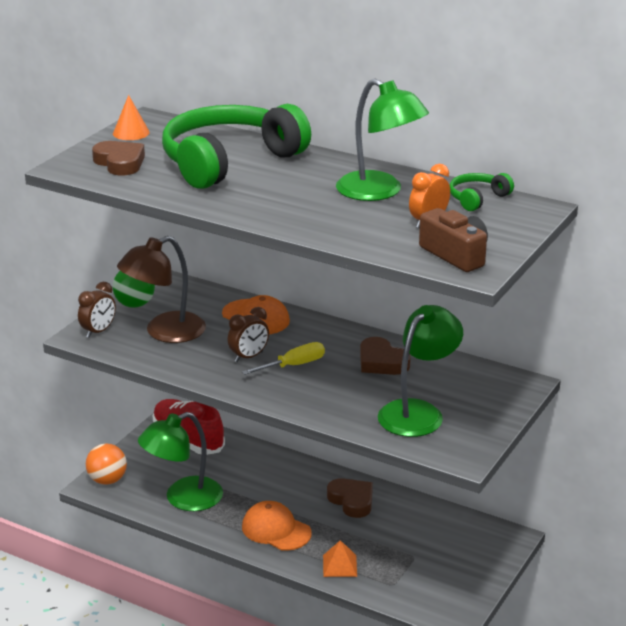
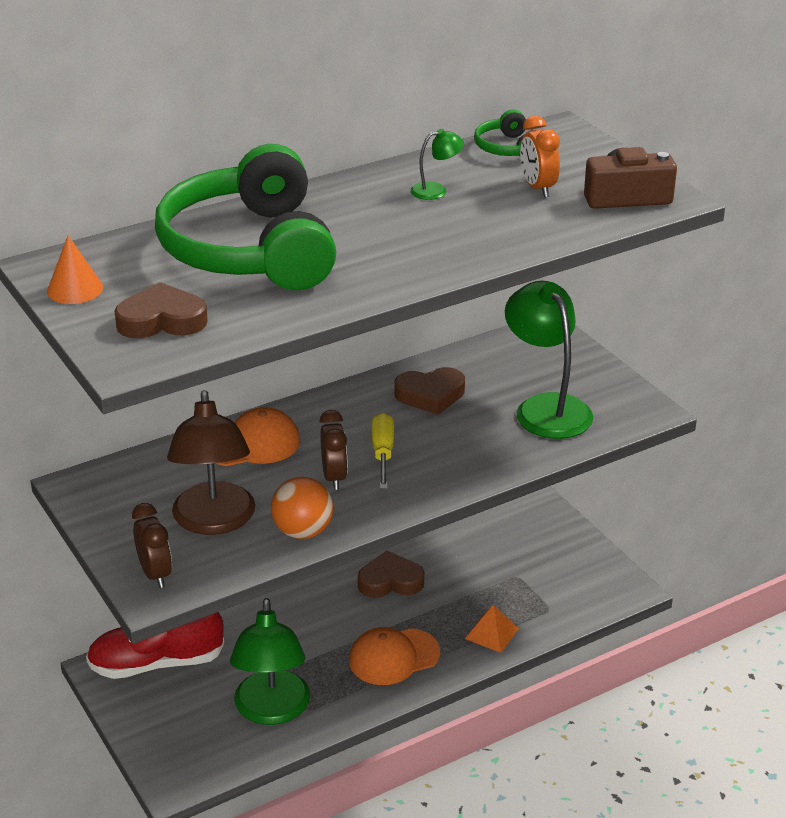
camera: 60 degrees left, 5 degrees up
(107, 480) = (173, 765): orange ball -> orange ball (303, 531)
(134, 304) = (119, 524): green ball -> none
(379, 192) = (436, 190): green lamp -> green lamp, size x0.44

